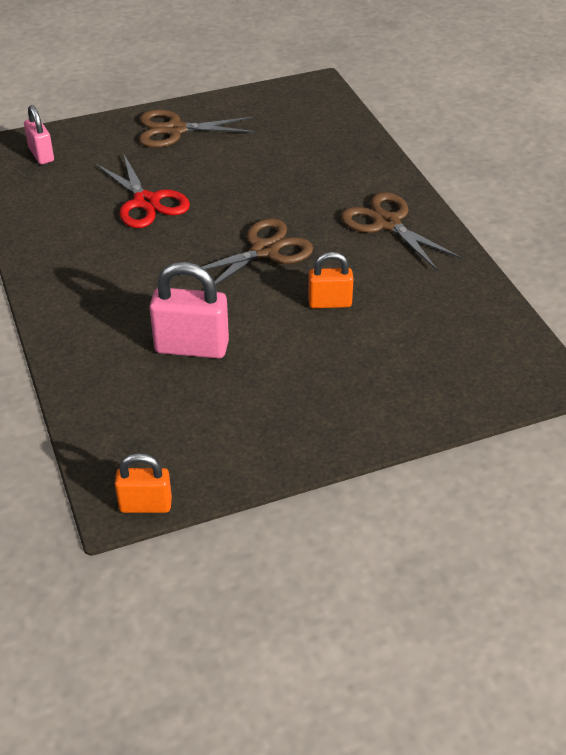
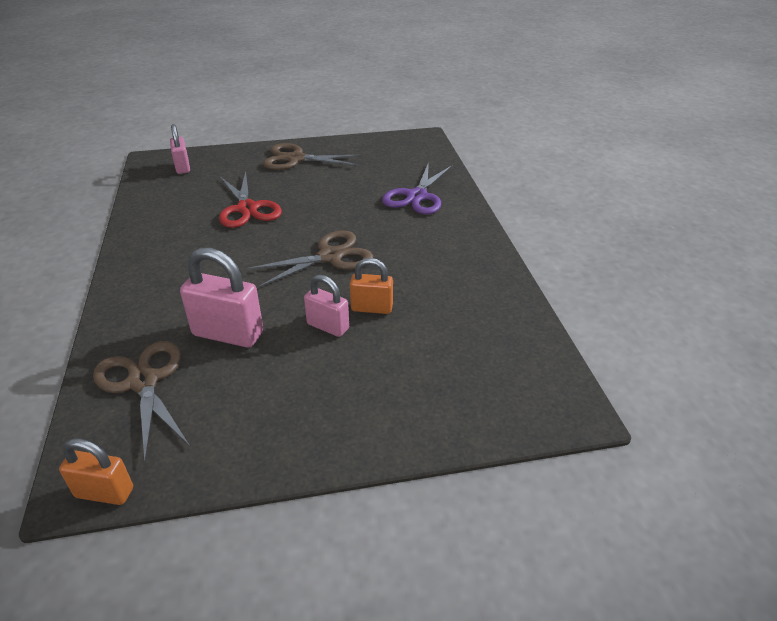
camera: 10 degrees right, 5 degrees down
(291, 327) = (328, 326): none -> pink padlock
(335, 166) = (417, 196): none -> purple scissors
(387, 223) = (447, 245): brown scissors -> brown scissors (143, 382)

